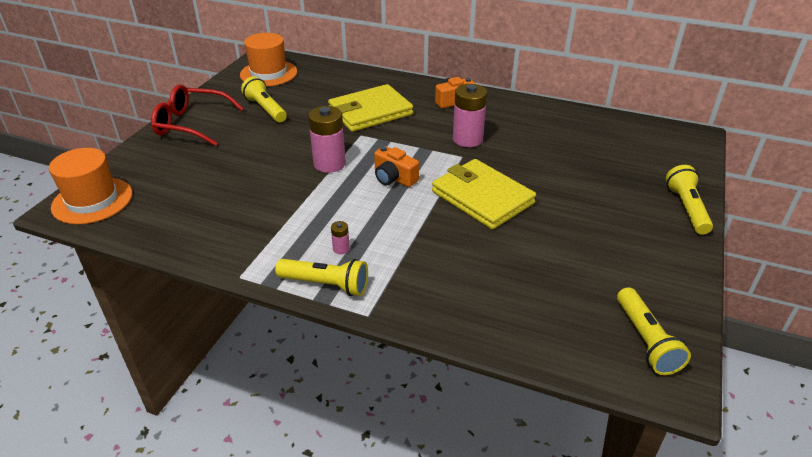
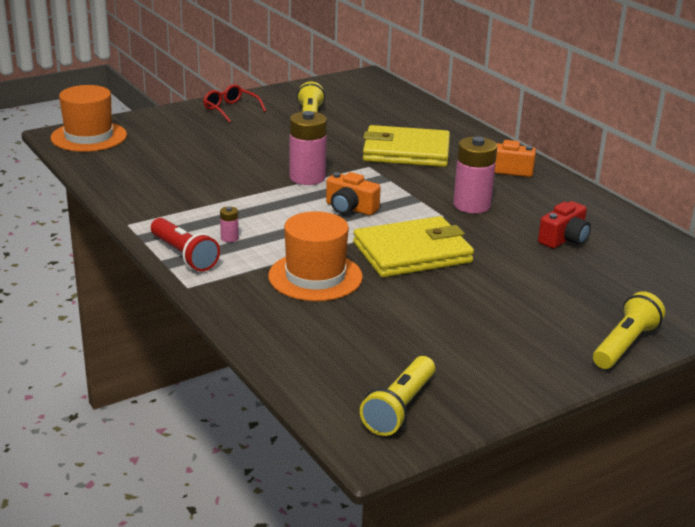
camera: 35 degrees right, 10 degrees down
(191, 124) = (230, 109): red glasses -> red glasses, size x0.61
(268, 73) = (353, 91): orange hat -> orange hat (315, 276)
(326, 284) = (184, 255): yellow flashlight -> red flashlight
(394, 178) = (350, 208): orange camera -> orange camera turned 45 degrees counterclockwise
(482, 197) = (412, 252): yellow wallet -> yellow wallet turned 75 degrees clockwise
(553, 142) = (564, 239): none -> red camera

